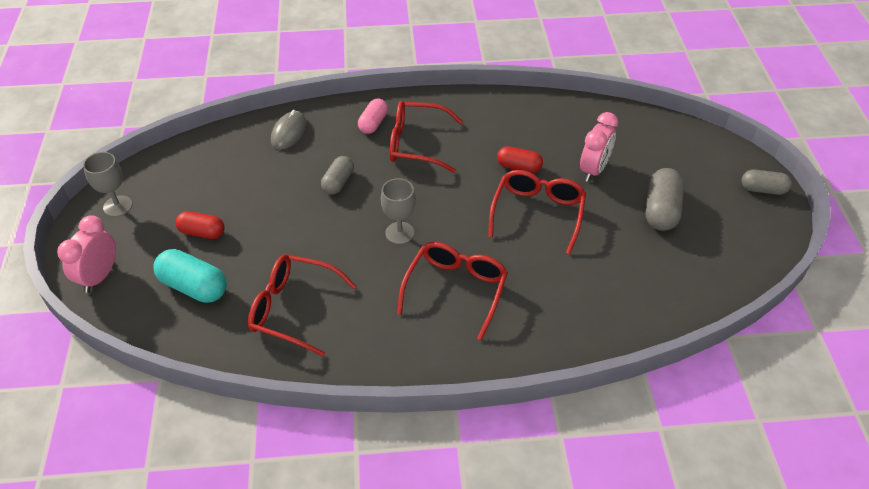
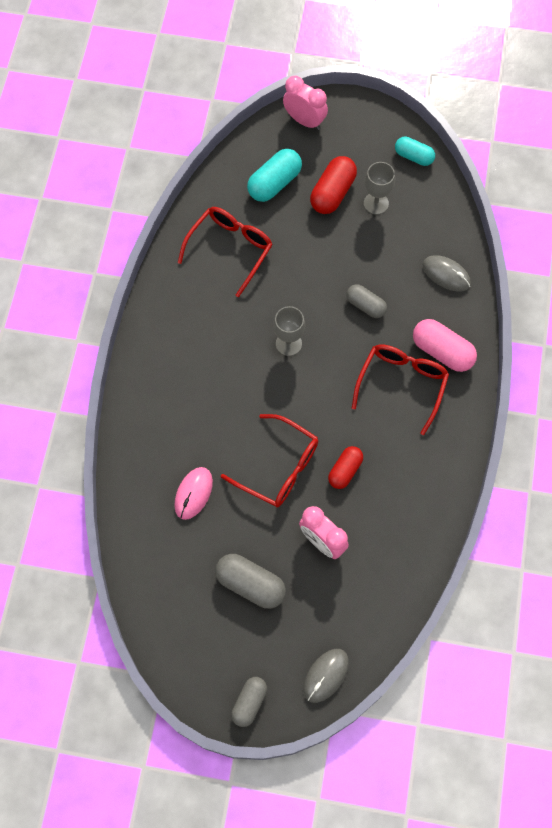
camera: 105 degrees right, 20 degrees up
(118, 206) = (381, 134): grey goblet -> grey goblet (376, 203)
(148, 176) = (413, 156): none -> turquoise capsule
(202, 232) = (332, 193): red capsule -> red capsule, size x1.52
(373, 123) = (442, 351): pink capsule -> pink capsule, size x1.52
(455, 290) = (211, 372): red glasses -> none
(597, 274) = (193, 493): none -> pink mouse
(707, 147) = (326, 675): none -> grey mouse

